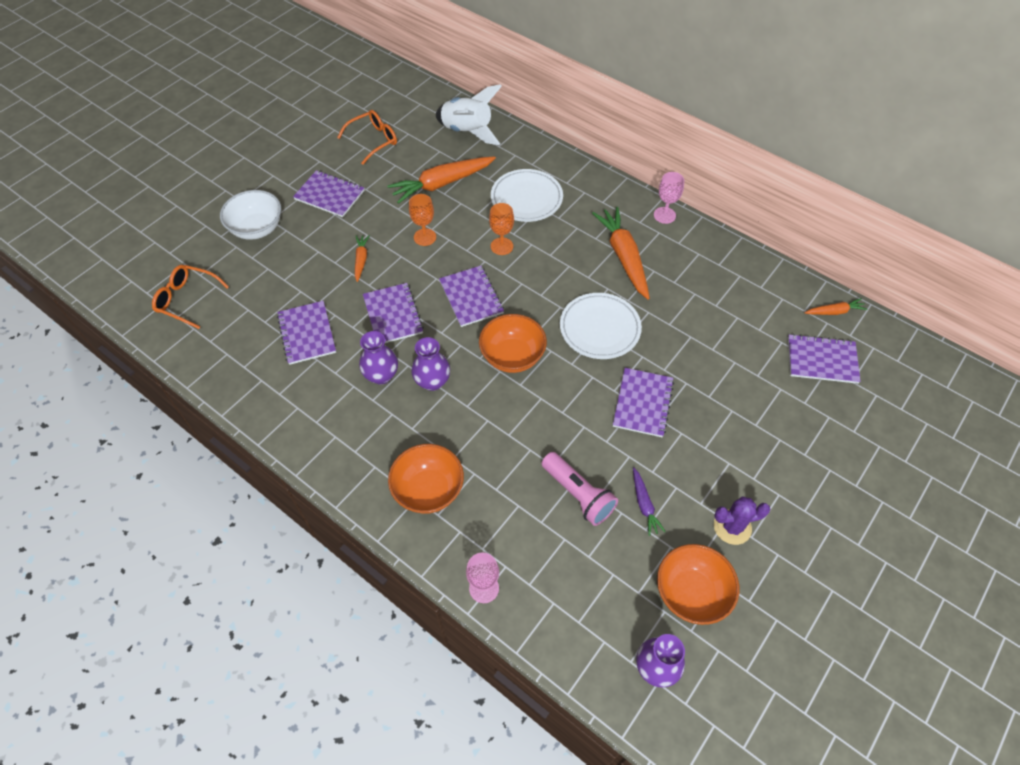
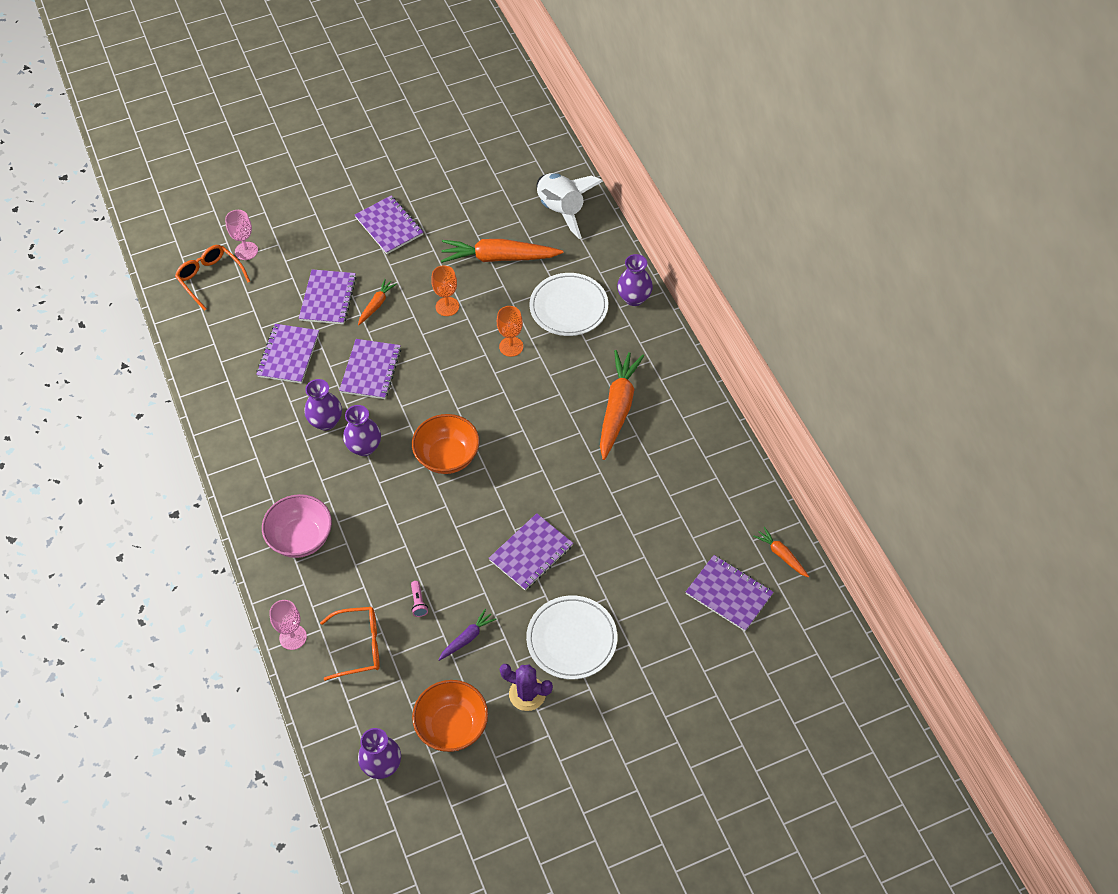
camera: 30 degrees right, 0 degrees up
(257, 229) = (306, 234): white bowl -> none
(373, 140) = (465, 184): orange glasses -> orange glasses (360, 646)
(428, 490) = (301, 538): orange bowl -> pink bowl
(471, 297) = (449, 384): purple notebook -> purple notebook (328, 298)
(573, 172) = (634, 298): none -> purple vase
(578, 494) = (418, 602): pink flashlight -> pink flashlight, size x0.45
(600, 328) = (544, 467): white plate -> white plate (571, 639)
(644, 504) = (467, 638): purple carrot -> purple carrot turned 150 degrees counterclockwise
(664, 215) = (691, 383): pink goblet -> pink goblet (246, 251)
(834, 311) = (781, 555): orange carrot -> orange carrot turned 150 degrees counterclockwise

